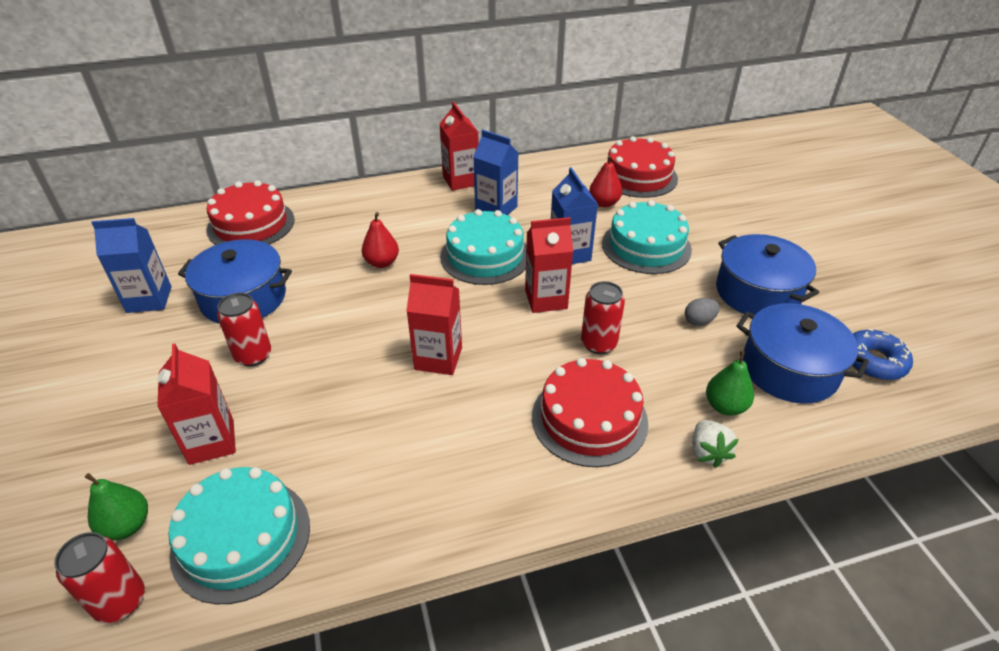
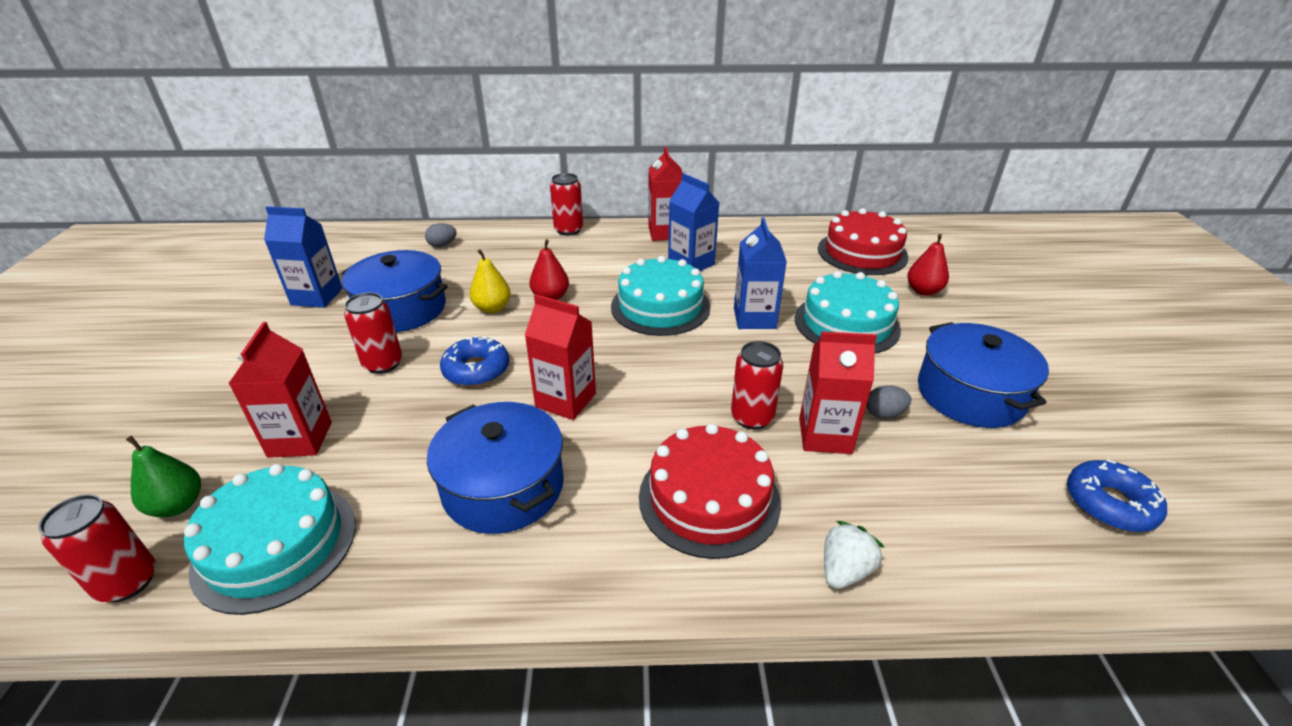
camera: 15 degrees right, 5 degrees down
(251, 224) = (442, 245): red cake -> grey egg
(332, 282) = (492, 308): none -> yellow pear
(345, 345) = (476, 370): none -> blue donut
(369, 190) = (568, 230): none -> red can
(546, 299) = (709, 360): red carton -> red carton (825, 436)
(604, 203) = (813, 274): red pear -> red pear (923, 291)
(707, 452) = (844, 570): white strawberry -> white strawberry turned 150 degrees counterclockwise
(725, 406) = (886, 519): green pear -> none
(789, 369) = (987, 491): blue pot -> blue pot (503, 487)

